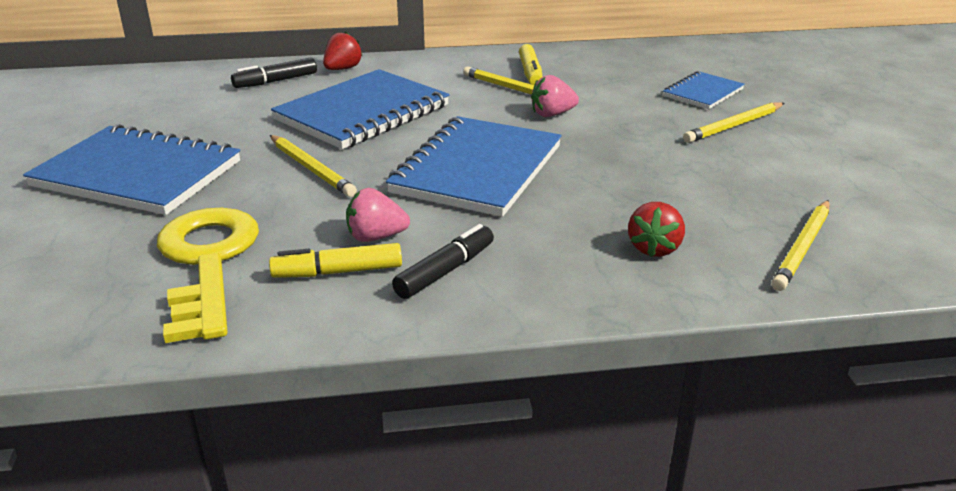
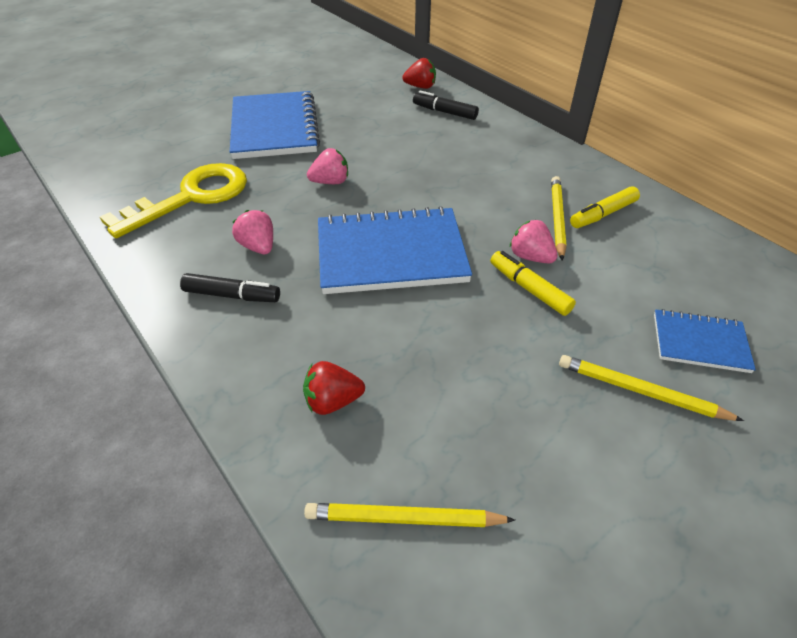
camera: 60 degrees right, 15 degrees up
(311, 168) = (330, 182): yellow pencil -> pink strawberry
(338, 272) = (206, 249): yellow marker -> yellow marker (529, 289)
(342, 69) = (496, 127): red strawberry -> red strawberry (420, 87)
(363, 113) = (433, 166): blue notebook -> none

